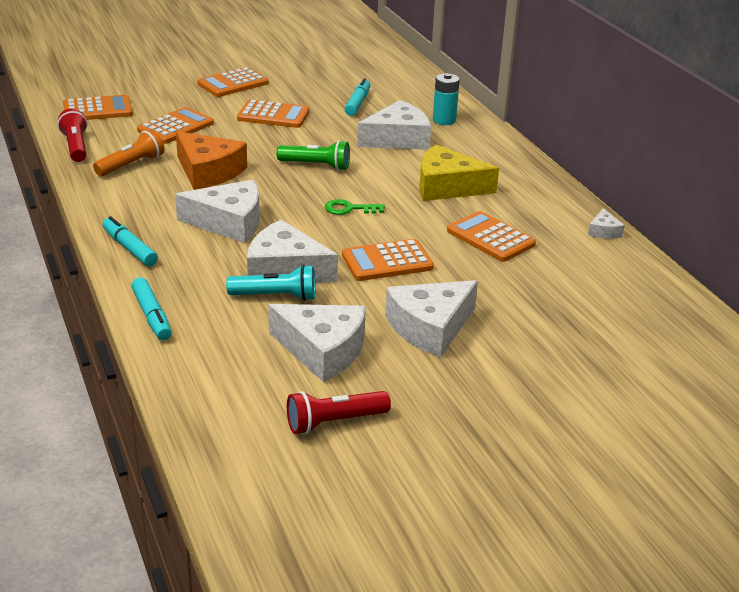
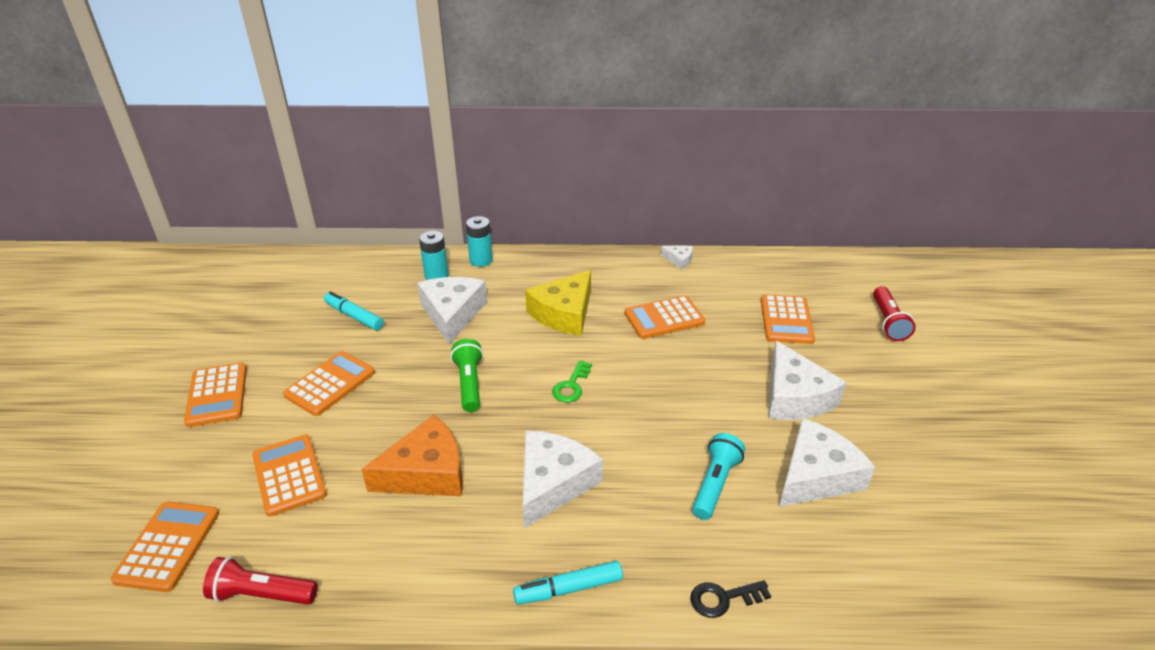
camera: 65 degrees left, 5 degrees up
(131, 165) = (360, 542): orange flashlight -> none
(152, 316) = (723, 598): turquoise marker -> black key
(285, 270) = (667, 464): white cheese -> none
(316, 166) = (469, 384): green flashlight -> green flashlight turned 45 degrees counterclockwise
(334, 422) = (928, 499): red flashlight -> red flashlight (888, 322)
(387, 261) = (679, 390): orange calculator -> orange calculator (786, 320)
(487, 133) = (481, 260): none -> turquoise battery

